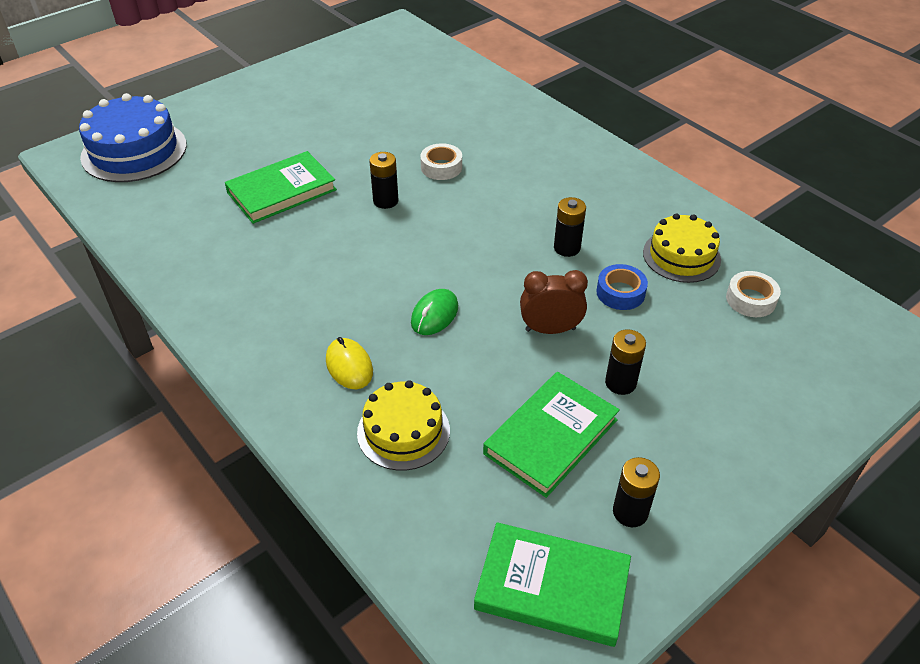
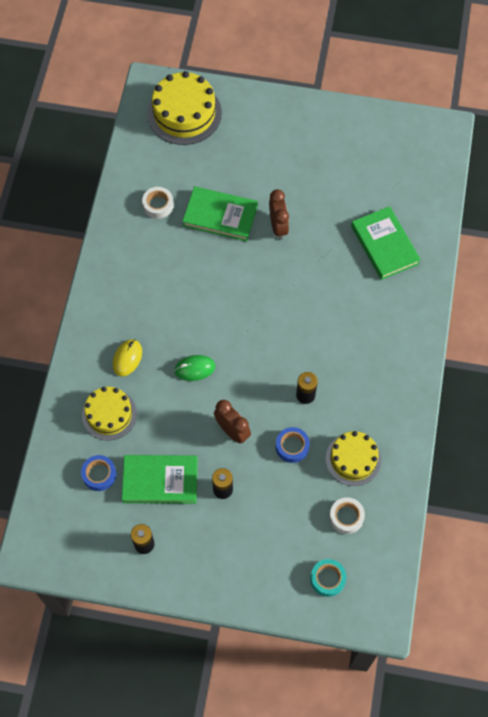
camera: 50 degrees right, 20 degrees up
(134, 151) = (184, 113): blue cake -> yellow cake
(351, 161) = (278, 227): none -> brown clock
(385, 201) = (260, 273): black battery -> none
(441, 167) = (317, 277): white tape -> white tape (158, 205)
(478, 498) = (99, 474): none -> blue tape
(552, 587) = (78, 537): green book -> green book (384, 245)
(822, 359) = (327, 579): none -> turquoise tape

